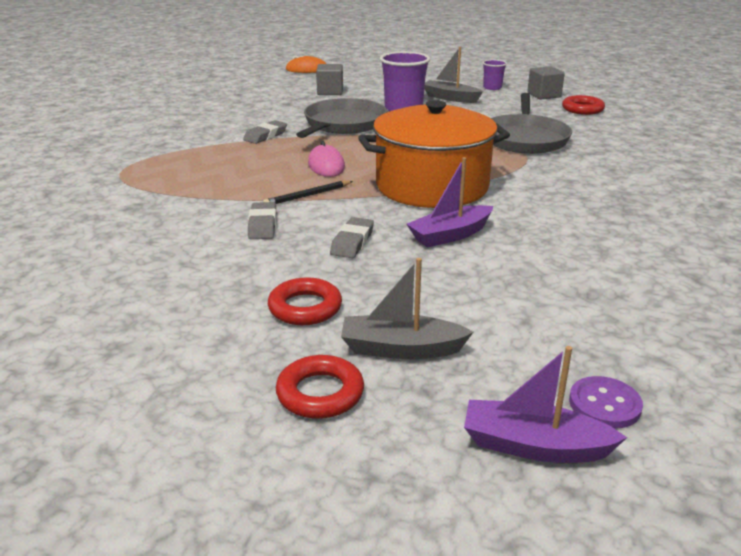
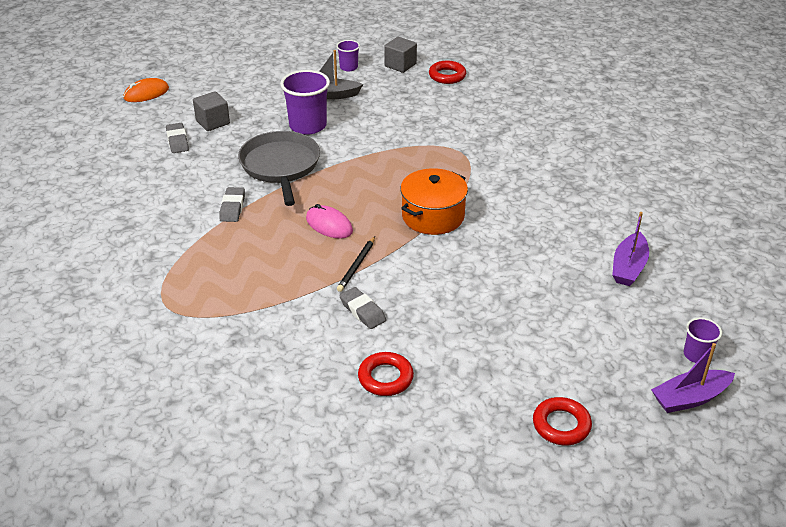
camera: 35 degrees left, 10 degrees up
(305, 308) = (481, 370): red ring -> red ring (385, 378)
(352, 242) = (443, 298): grey eraser -> grey eraser (177, 141)
(401, 349) = (568, 371): grey boat -> none
(432, 186) = (433, 216): orange pot -> orange pot, size x0.65
(450, 235) = (497, 262): purple boat -> purple boat (628, 267)
(525, 138) = (441, 131): grey pan -> none
(604, 404) = (696, 355): purple button -> purple cup

